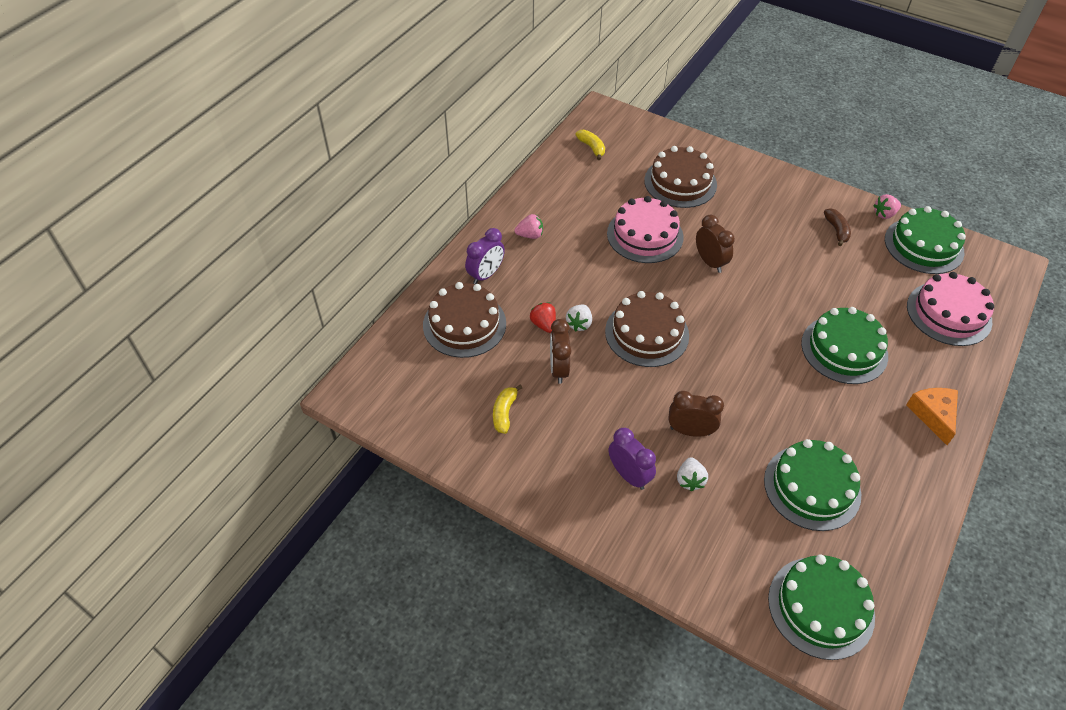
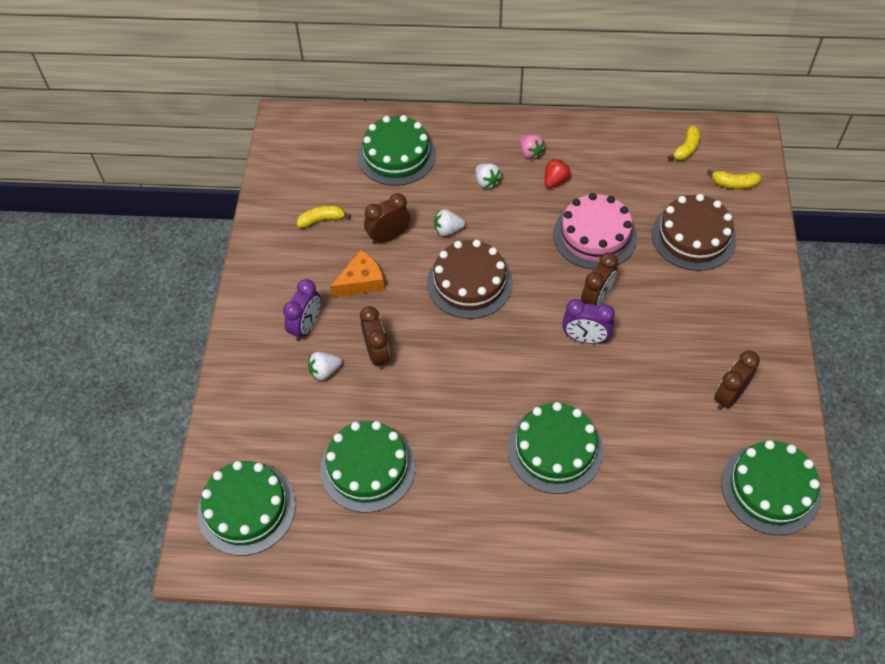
camera: 65 degrees right, 5 degrees up
(464, 324) = (396, 155): brown cake -> green cake
(486, 275) = (461, 144): purple clock -> purple clock (585, 338)
(542, 276) = (486, 182): none -> white strawberry
(544, 324) = (431, 206): red strawberry -> red strawberry (555, 181)
(644, 140) = (734, 184): none -> yellow banana
(836, 230) = (729, 396): brown banana -> brown clock
(884, 214) = (793, 436): pink strawberry -> none
(933, 415) = (516, 553): orange cheese -> orange cheese (361, 281)
(948, 313) = (676, 538): pink cake -> none

